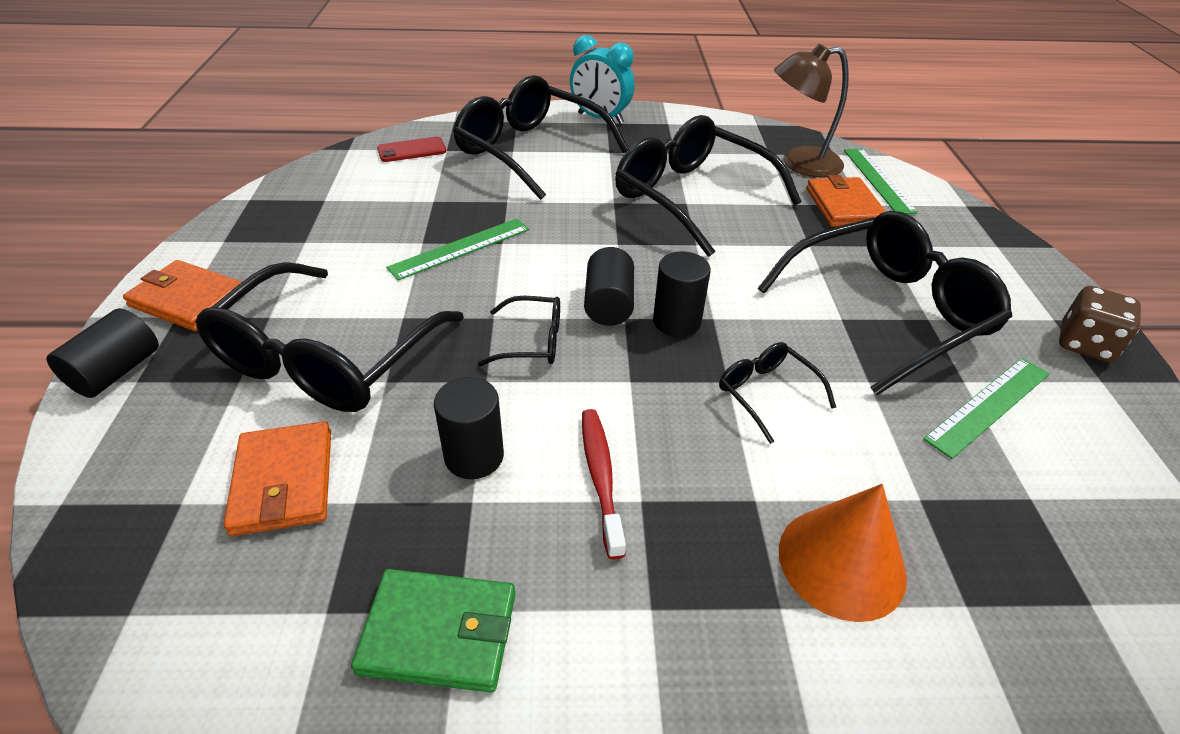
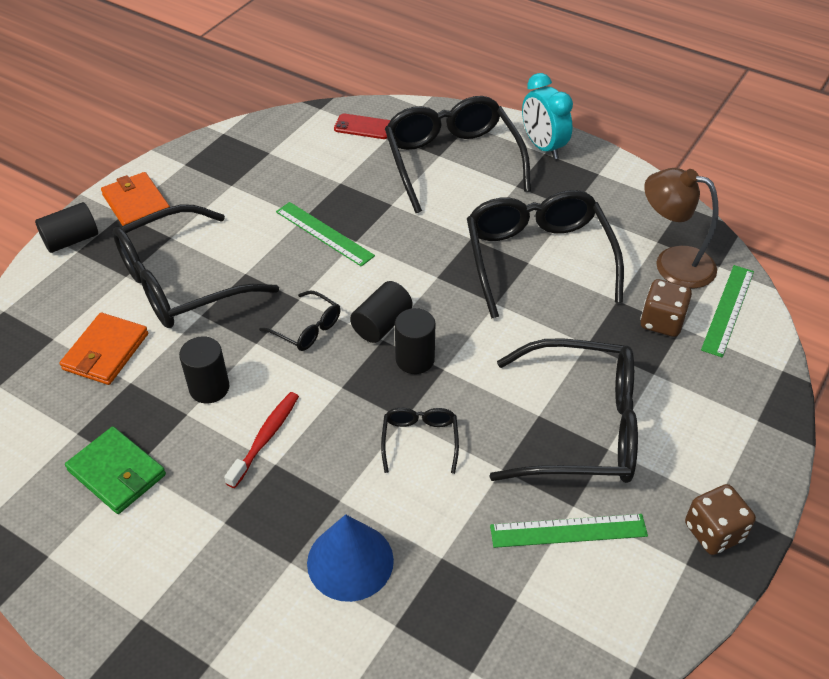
camera: 35 degrees right, 5 degrees up
(460, 248) = (324, 233): green ruler -> green ruler turned 45 degrees clockwise
(841, 562) = (350, 561): orange cone -> blue cone
(844, 206) = (661, 322): orange wallet -> brown dice

